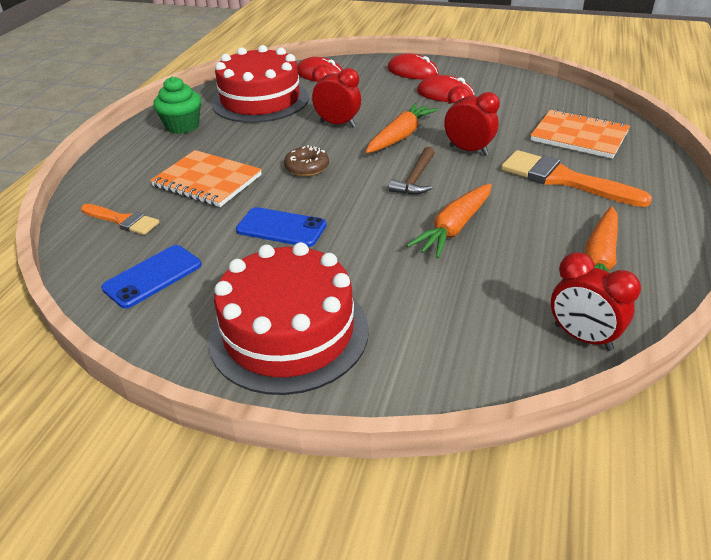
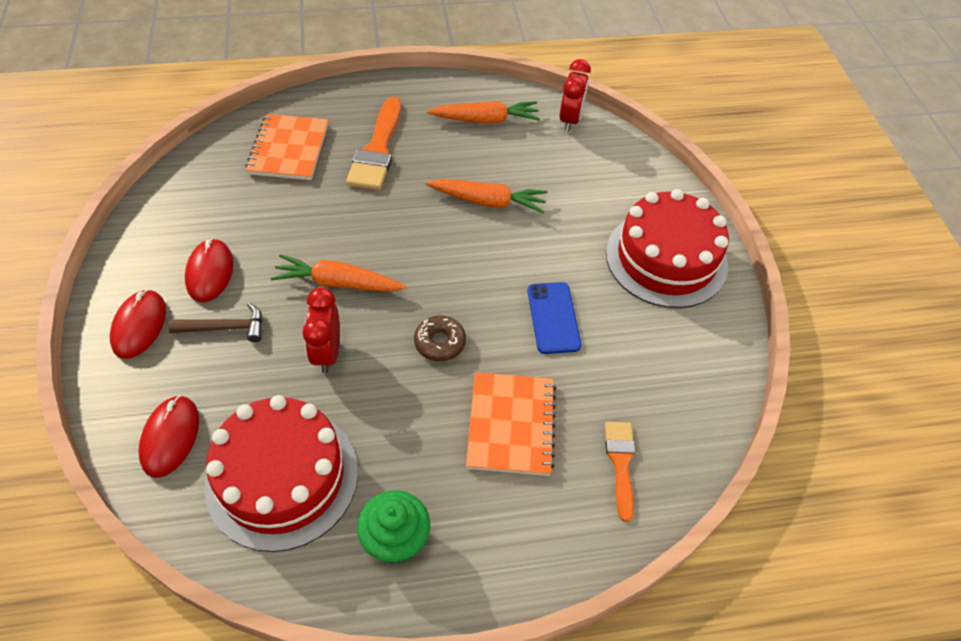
camera: 120 degrees left, 15 degrees up
(153, 276) = (673, 380): blue phone -> none
(415, 179) = (421, 246): brown hammer -> brown hammer (225, 328)
(468, 150) = (348, 221): red clock -> none

